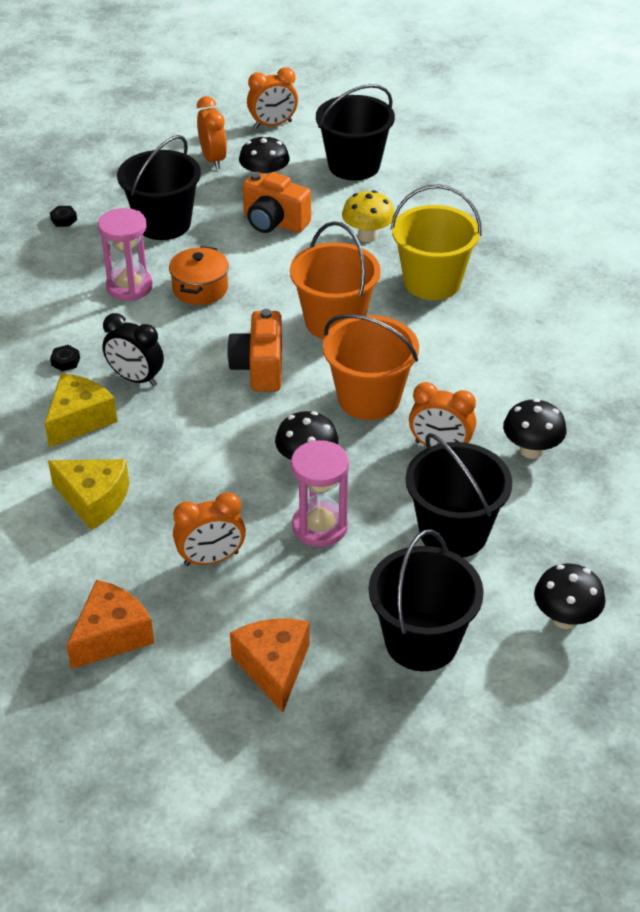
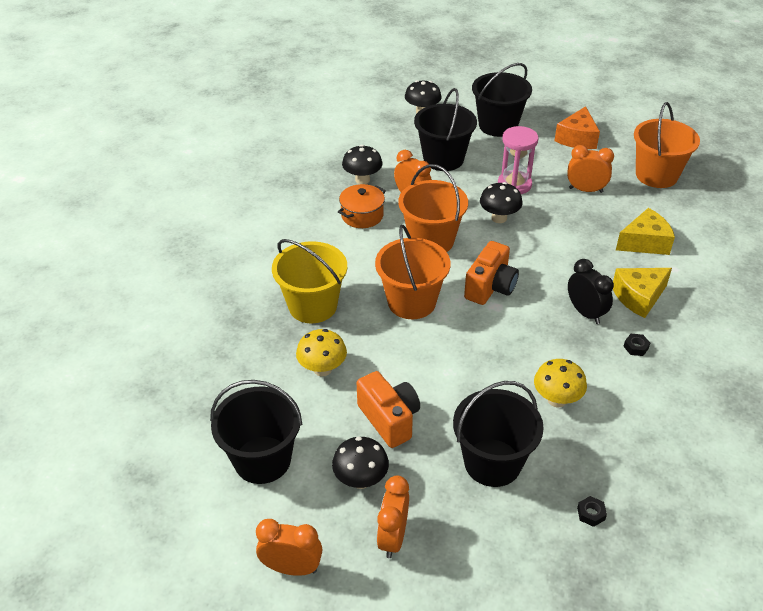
camera: 150 degrees left, 0 degrees up
(94, 500) = (645, 242): yellow cheese -> yellow cheese turned 105 degrees clockwise
(111, 635) = (656, 175): orange cheese -> orange bucket
(129, 287) = (556, 399): pink hourglass -> yellow mushroom
(200, 288) = (496, 373): orange pot -> orange pot (362, 215)

